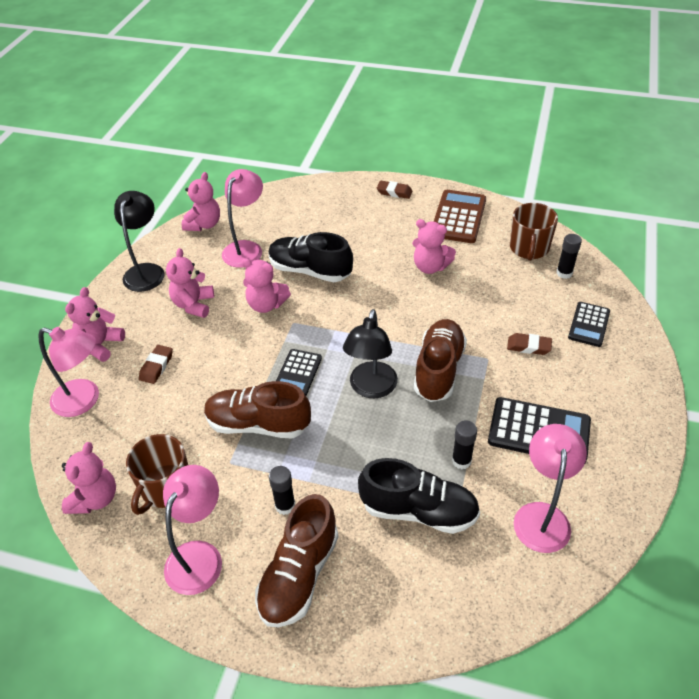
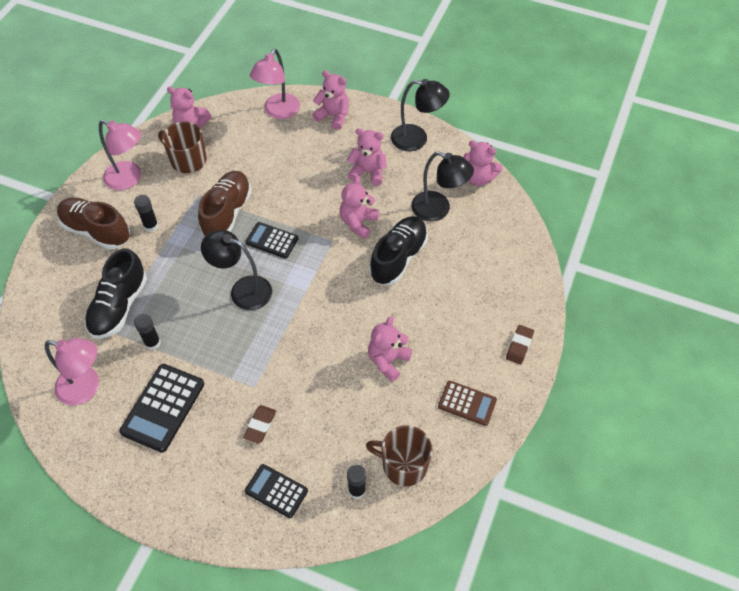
camera: 95 degrees right, 10 degrees up
(156, 366) = (302, 151): brown eraser -> none
(246, 248) = (438, 210): pink lamp -> black lamp
(438, 370) = (250, 344): brown shoe -> none
(458, 217) = (467, 403): brown calculator -> brown calculator, size x0.63

